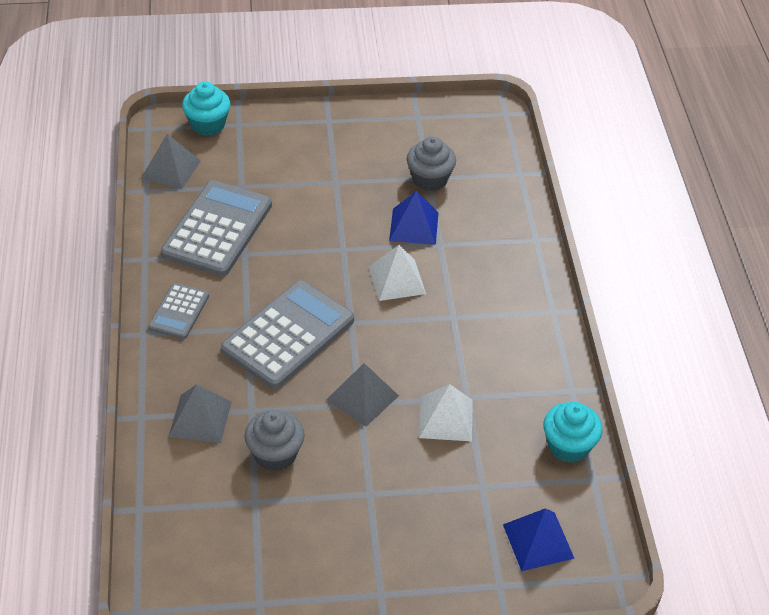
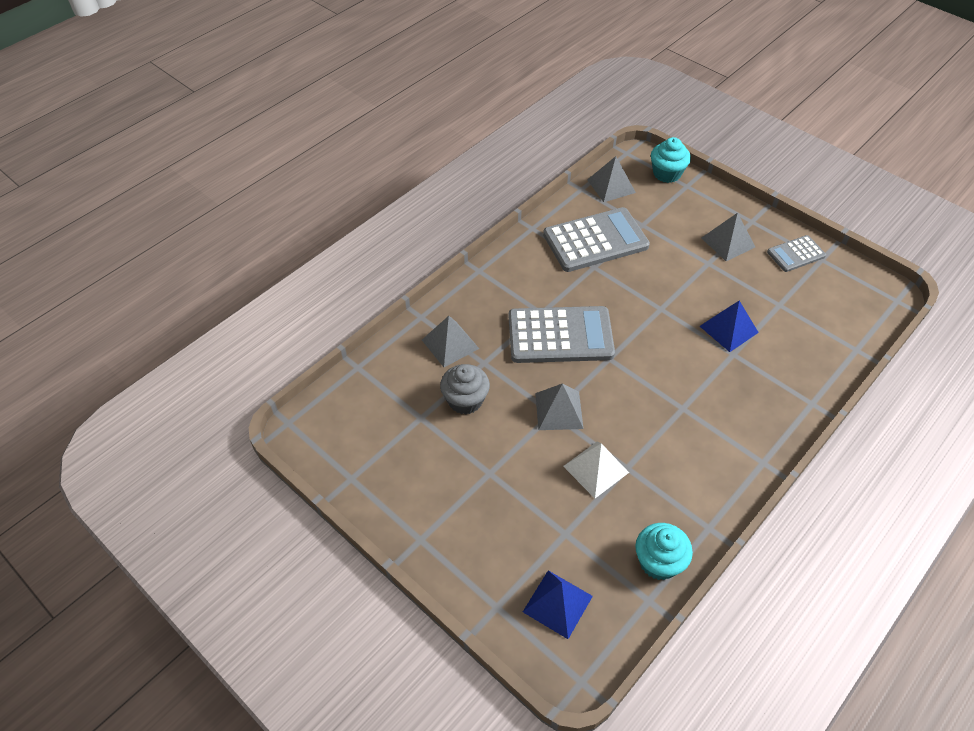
camera: 50 degrees right, 5 degrees up
(179, 312) = (514, 273): grey calculator -> grey calculator (796, 254)
(330, 152) = (728, 242): none -> grey pyramid
(397, 280) = (673, 355): white pyramid -> none
(430, 179) = (779, 306): grey cupcake -> none

